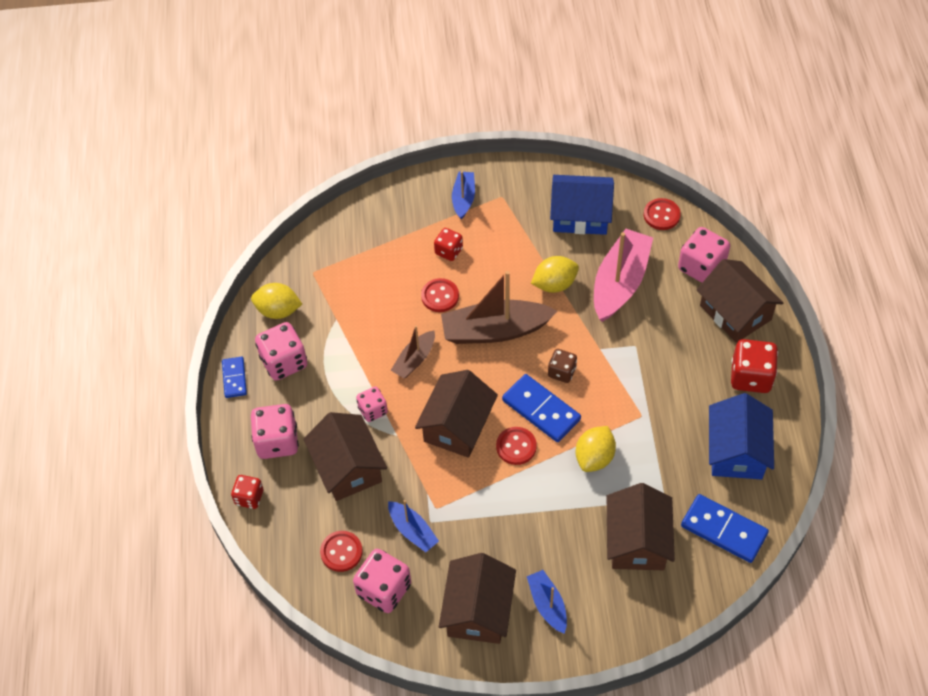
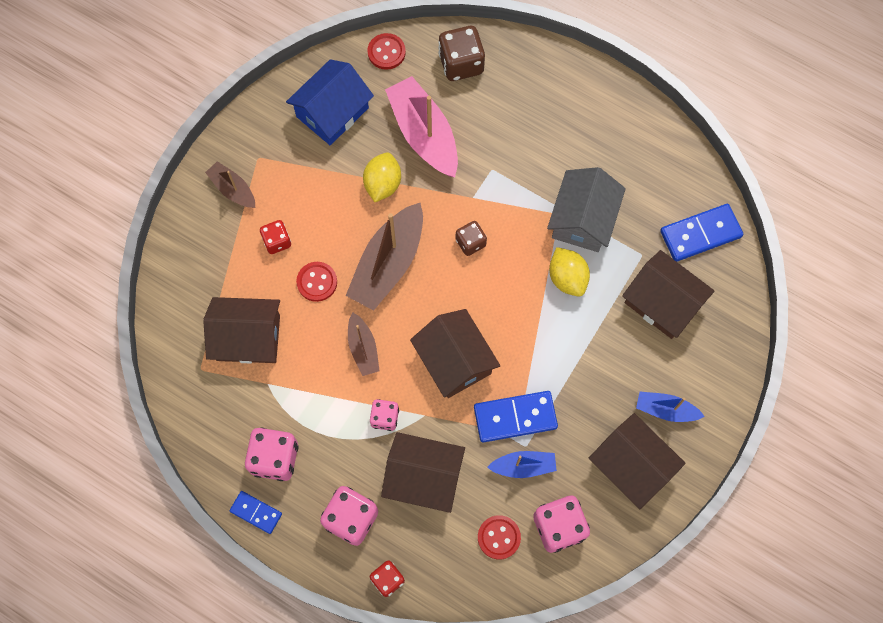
camera: 55 degrees left, 15 degrees up
(278, 311) = (216, 426): yellow lemon -> none
(463, 198) = (233, 189): blue boat -> brown boat
(516, 446) = (510, 329): red button -> none
(541, 410) = (492, 285): blue domino -> blue domino (515, 417)
(654, 435) = (583, 219): none -> grey house
(701, 267) = (461, 63): pink dice -> brown dice
(735, 312) = (523, 73): brown house -> brown house (248, 337)
(736, 451) = (643, 171): blue house -> none
(751, 377) = (588, 109): red dice -> none

